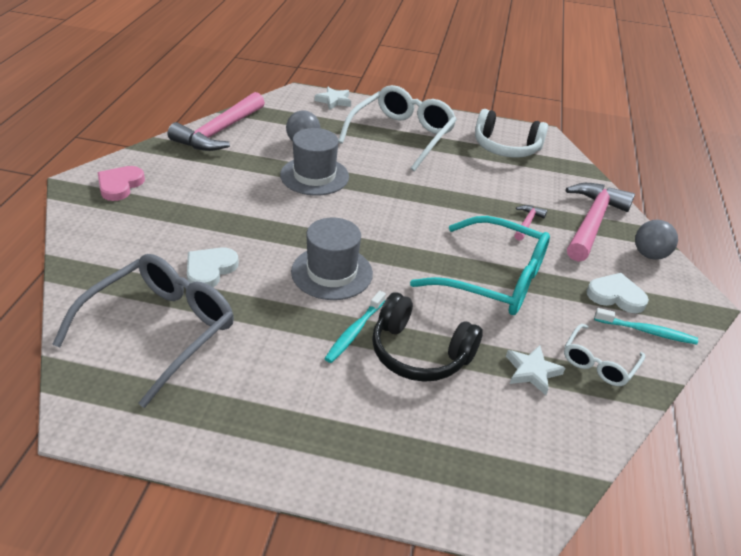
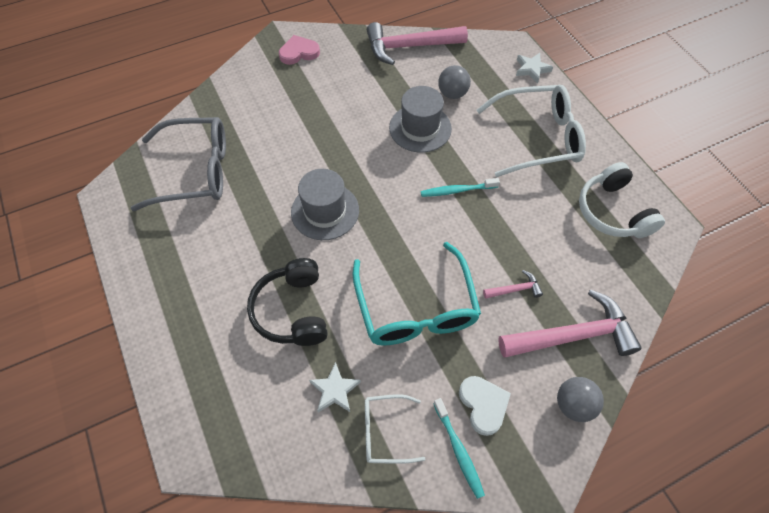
camera: 55 degrees right, 20 degrees up
(210, 270) = (266, 152): white heart -> none
(354, 332) = (279, 262): turquoise toothbrush -> turquoise toothbrush (457, 190)

